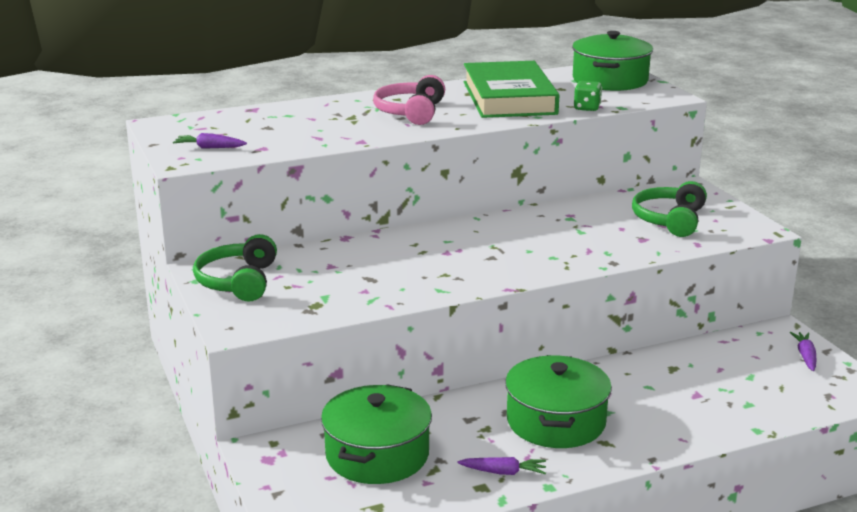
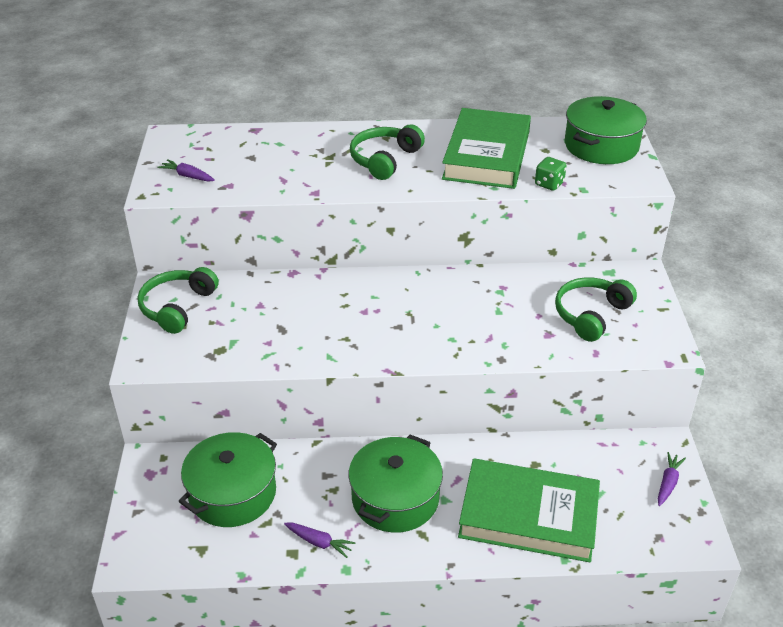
camera: 20 degrees right, 15 degrees up
(410, 112) = (384, 159): pink headphones -> green headphones
(697, 406) = (528, 516): none -> green book

